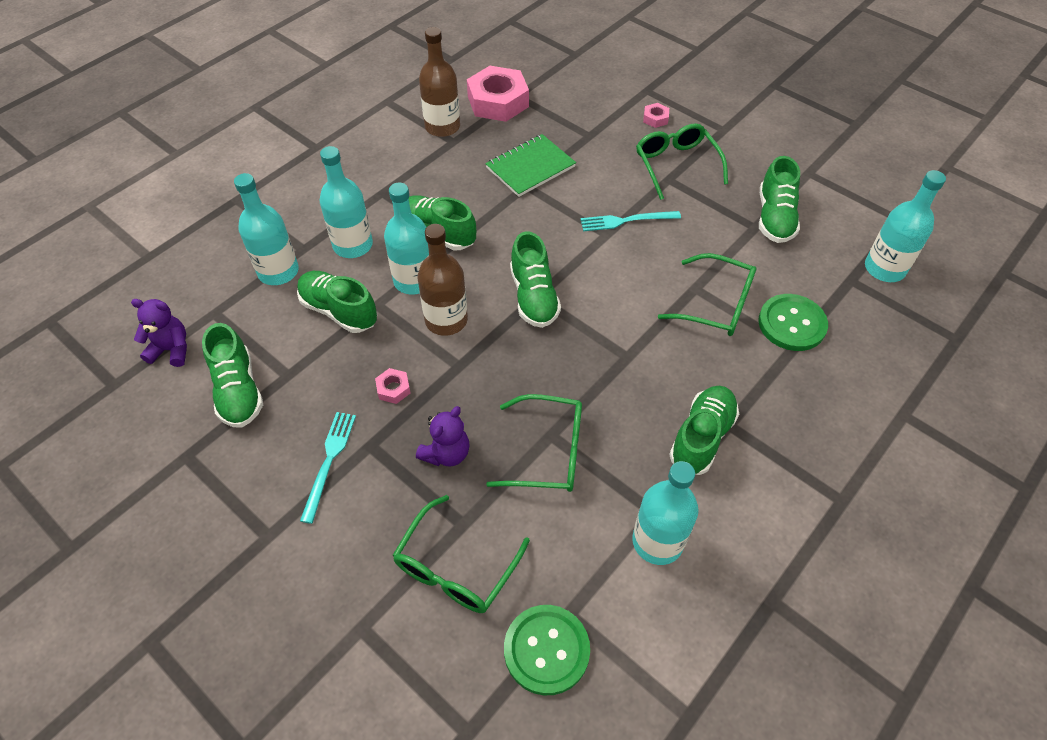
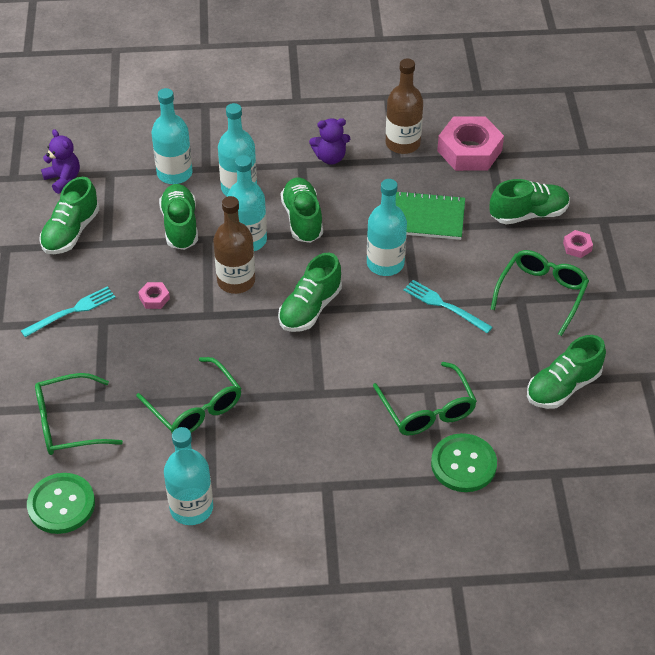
camera: 45 degrees right, 5 degrees down
(446, 453) = (138, 359): purple teddy bear -> purple teddy bear (330, 157)
(701, 438) = (298, 478): green shoe -> green shoe (528, 214)
(884, 268) = (596, 487): turquoise bottle -> turquoise bottle (385, 263)

